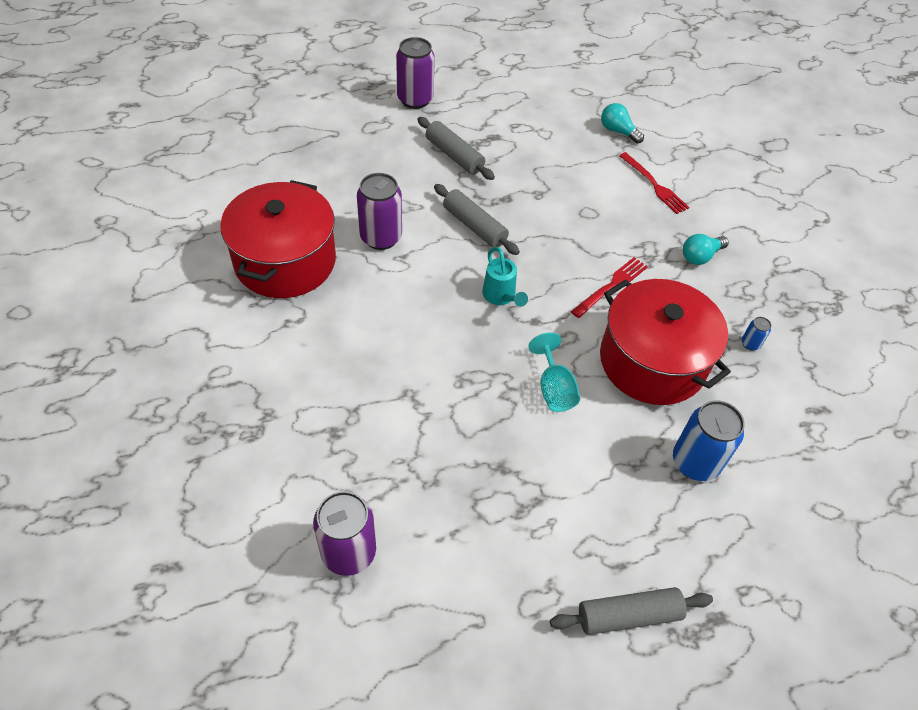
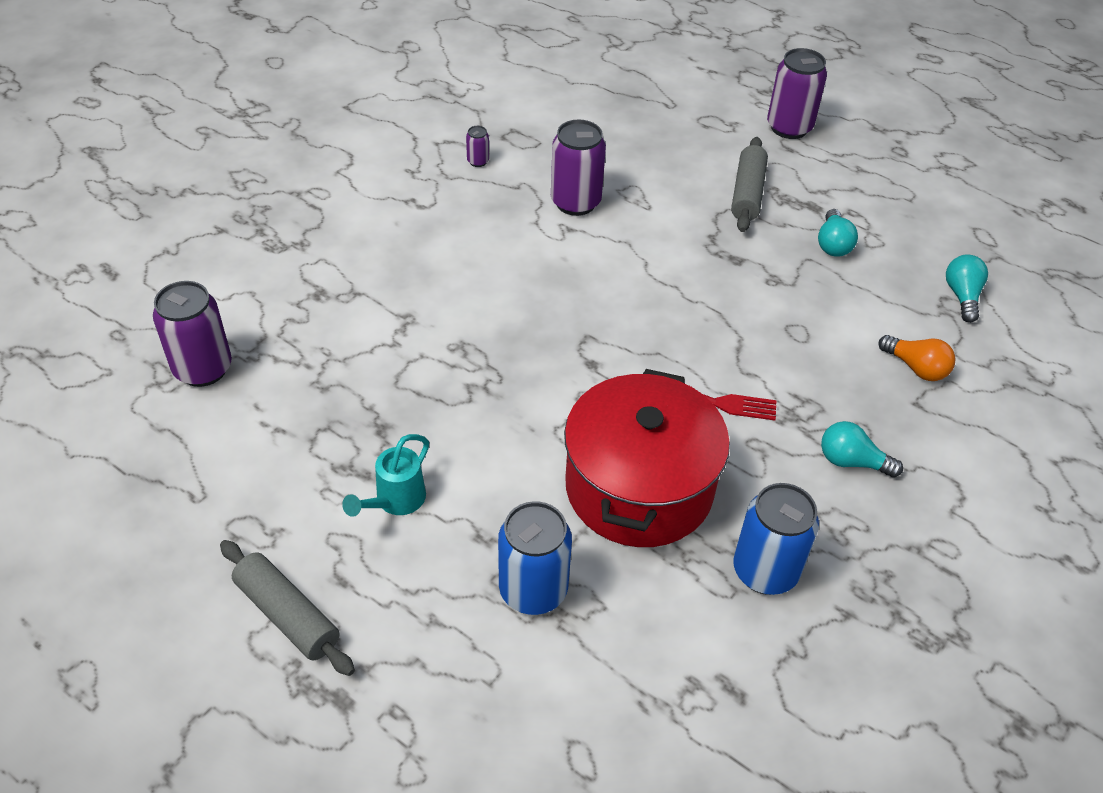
camera: 55 degrees right, 5 degrees down
(285, 261) = (478, 161): red pot -> purple can
(474, 226) = (668, 256): grey rolling pin -> none
(501, 297) = (595, 322): turquoise watering can -> turquoise watering can (395, 502)
(532, 151) = (833, 244): none -> turquoise light bulb
(554, 388) = (517, 421): turquoise goblet -> none
(654, 185) = (916, 368): red fork -> orange light bulb
(750, 344) = (765, 571): blue can -> blue can, size x2.22

